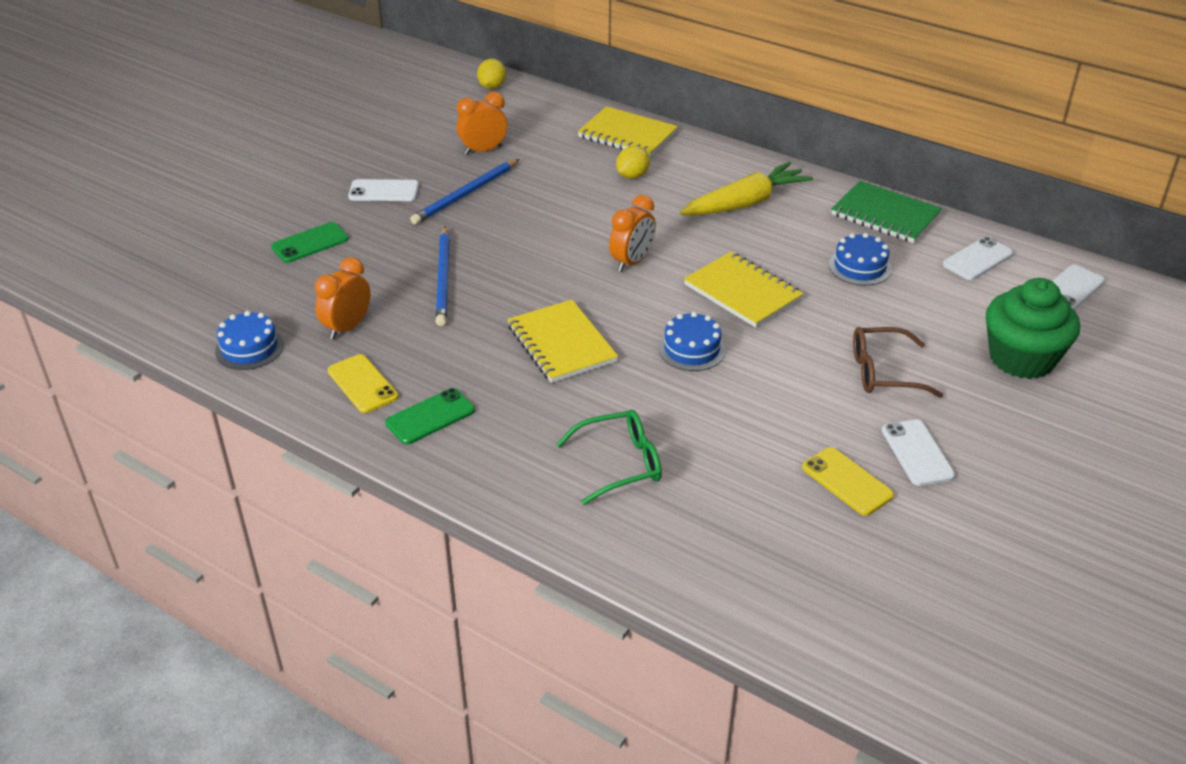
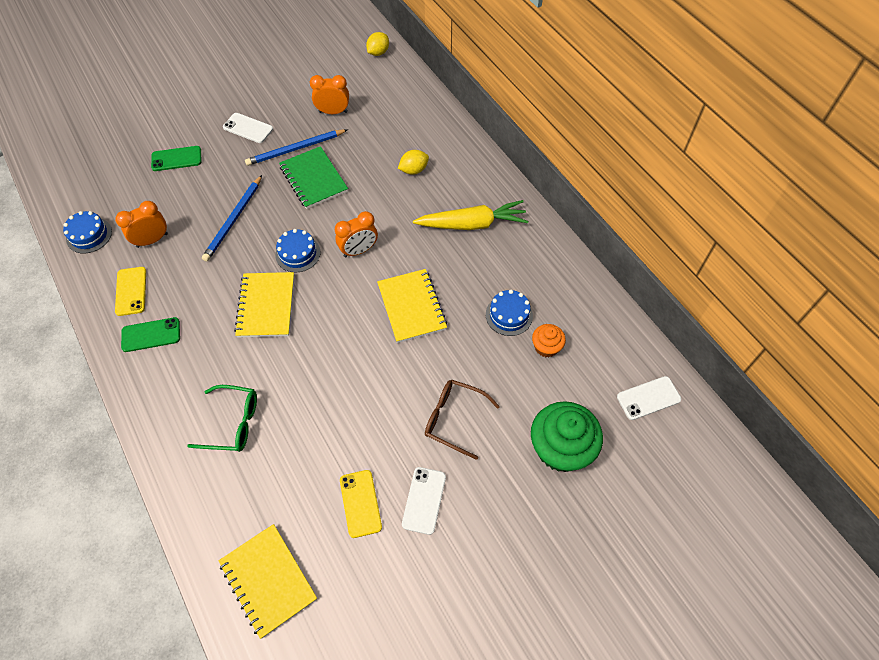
camera: 25 degrees right, 20 degrees up
(627, 135) = (437, 129): yellow notebook -> yellow notebook (268, 580)
(691, 349) = (343, 344): blue cake -> blue cake (298, 253)
(885, 215) = (563, 272): green notebook -> green notebook (314, 179)
(926, 281) = (546, 347): none -> orange cupcake
(977, 259) = (600, 341): white phone -> none

